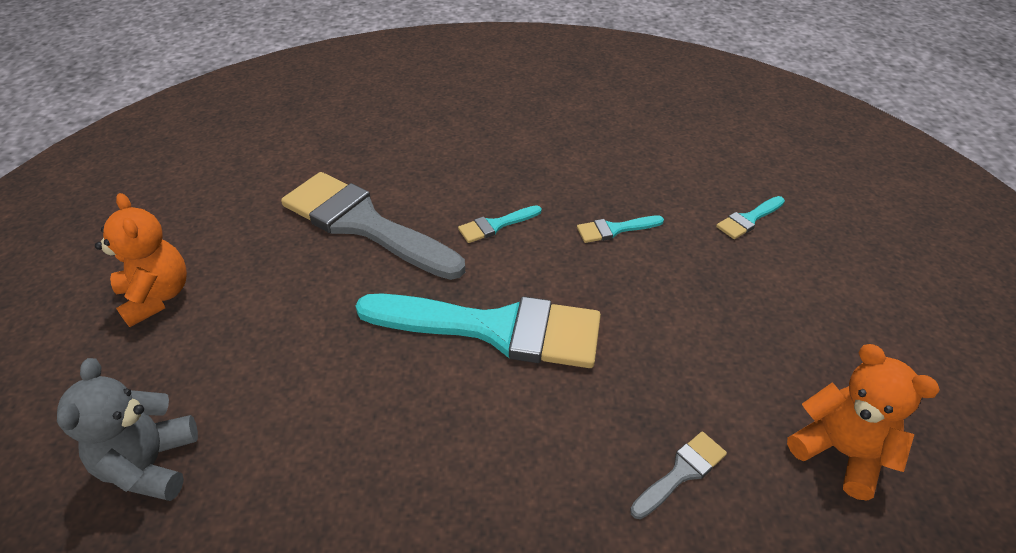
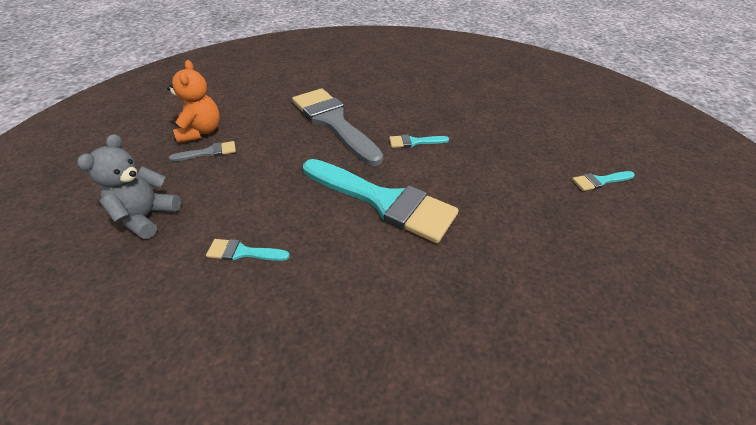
camera: 20 degrees right, 0 degrees up
(614, 229) = (494, 163): turquoise brush -> turquoise brush (243, 252)
(681, 472) = (471, 334): grey brush -> grey brush (208, 152)
(840, 452) = (611, 364): orange teddy bear -> none

